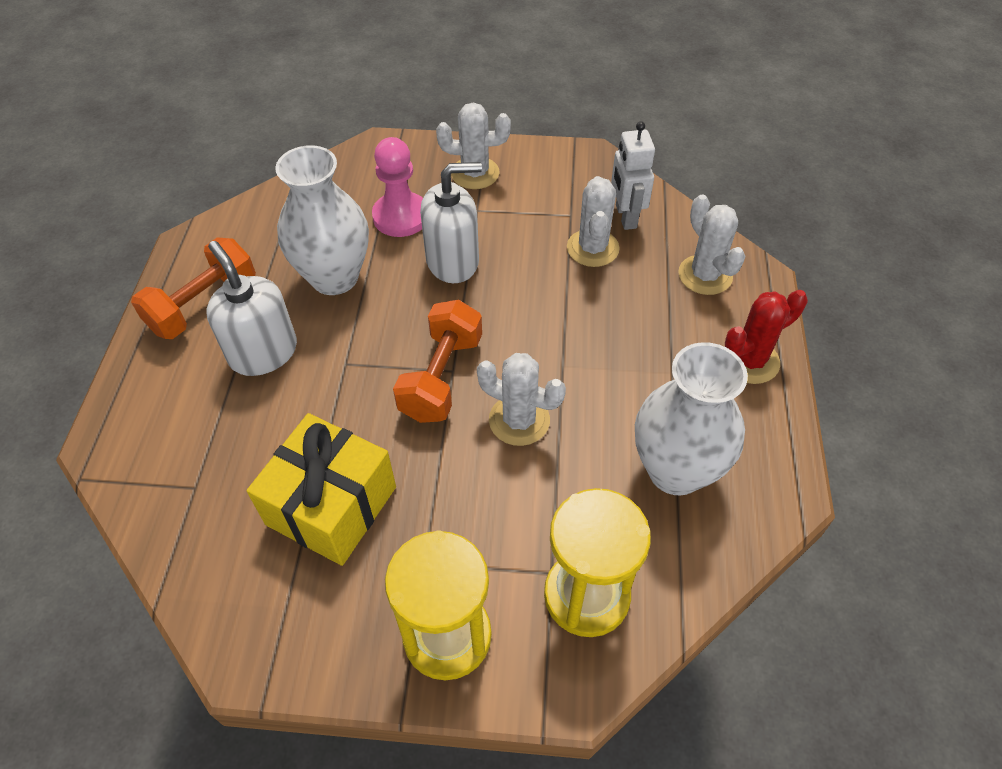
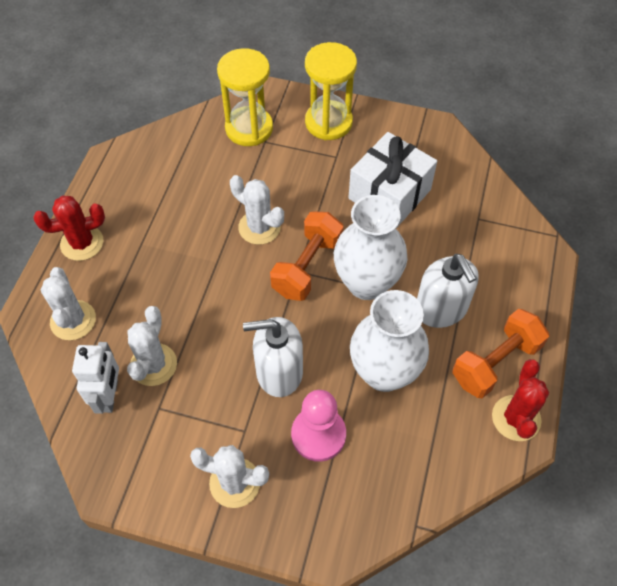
camera: 170 degrees left, 5 degrees up
(191, 258) = (516, 418): none -> red cactus
(331, 505) = (389, 194): yellow gift -> white gift
(675, 470) = (170, 181): white vase -> white vase (366, 283)

